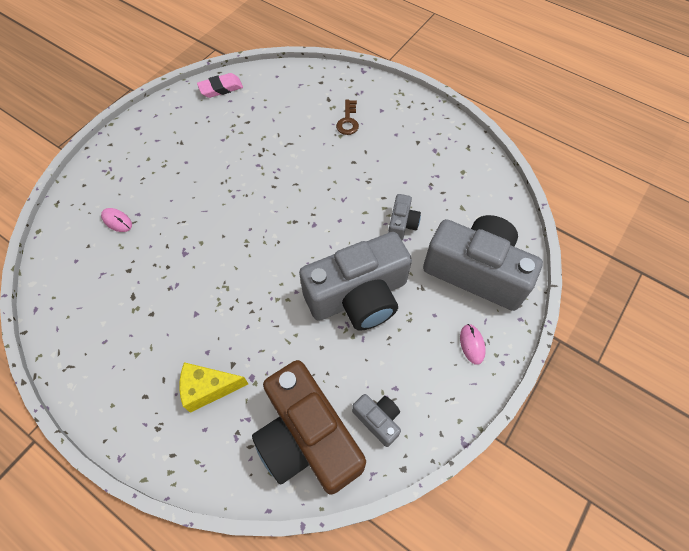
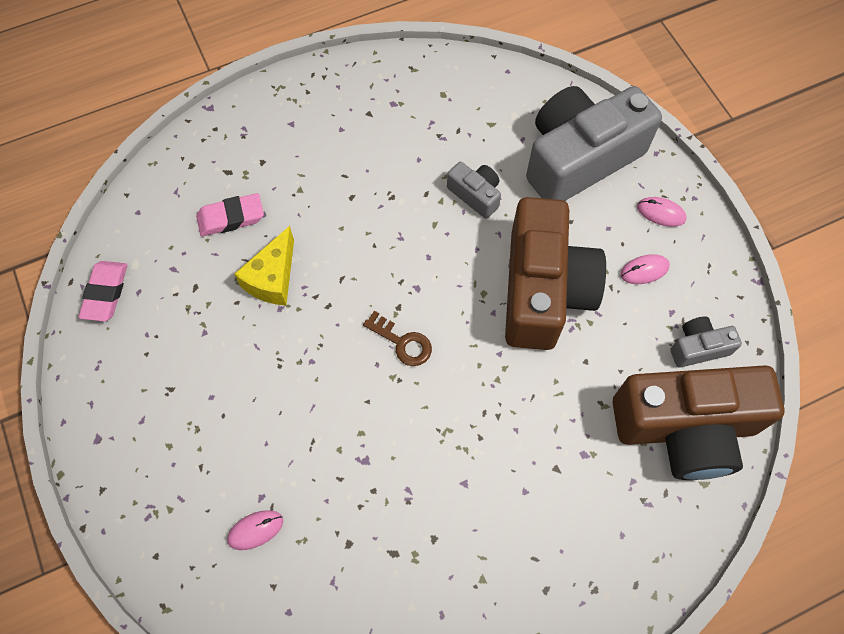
camera: 60 degrees left, 5 degrees up
(208, 388) = (574, 509): yellow cheese -> yellow cheese (273, 278)
(300, 115) = (231, 218): none -> pink eraser
(348, 121) = (282, 169): brown key -> brown key (403, 342)
(358, 296) = (543, 290): grey camera -> brown camera
(416, 354) = (644, 270): none -> pink mouse

